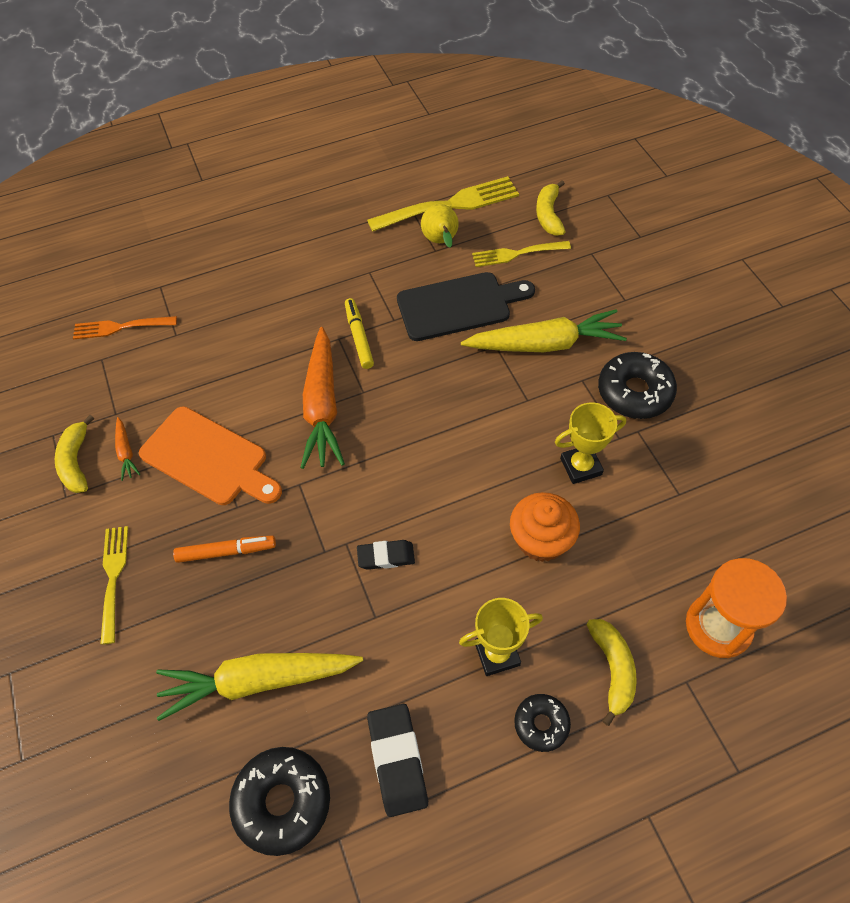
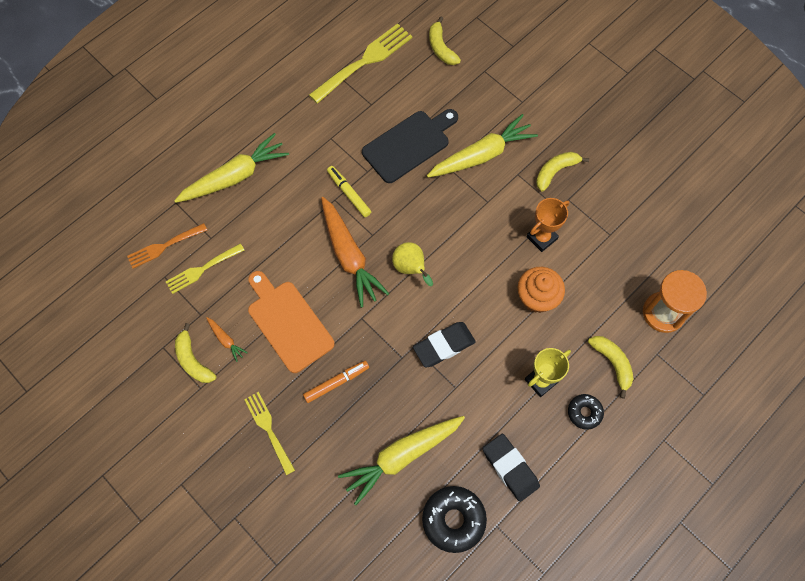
camera: 25 degrees left, 10 degrees up
(208, 458) = (288, 323): orange cutting board -> orange cutting board turned 135 degrees counterclockwise
(239, 279) = (235, 176): none -> yellow carrot
(386, 556) = (444, 346): black eraser -> black eraser, size x1.55
(441, 242) = (372, 95): yellow pear -> yellow pear (410, 268)
(517, 253) = (432, 88): yellow fork -> yellow fork (202, 269)
(580, 466) = (541, 238): yellow trophy -> orange trophy
(634, 392) = (555, 171): black donut -> yellow banana

